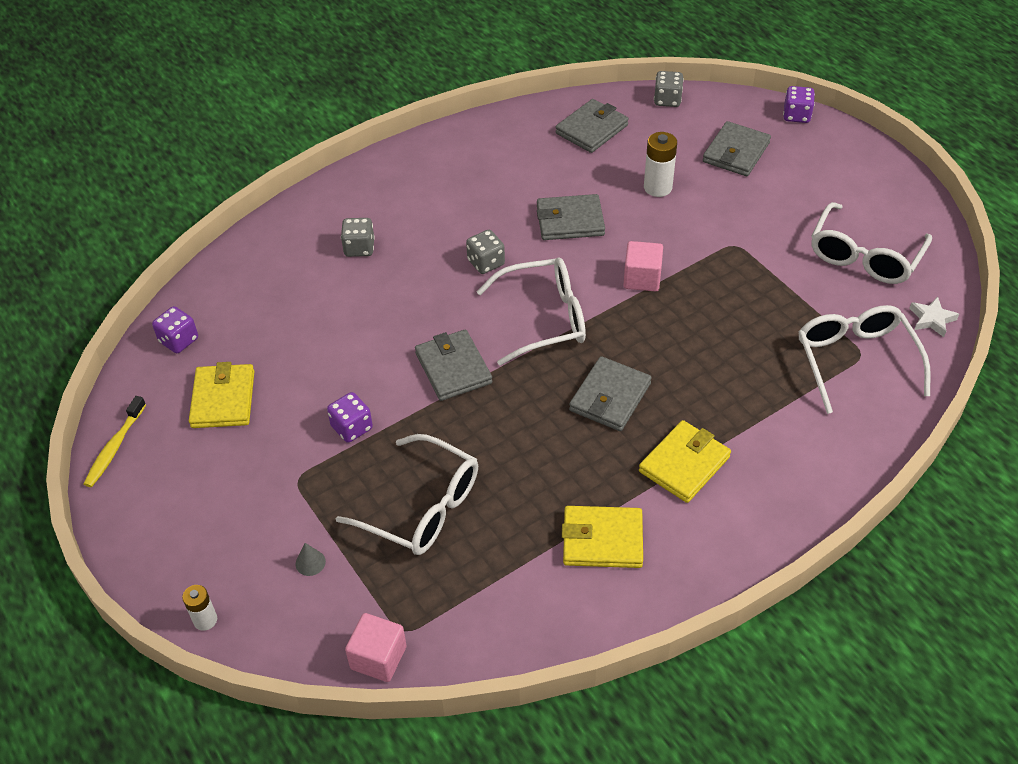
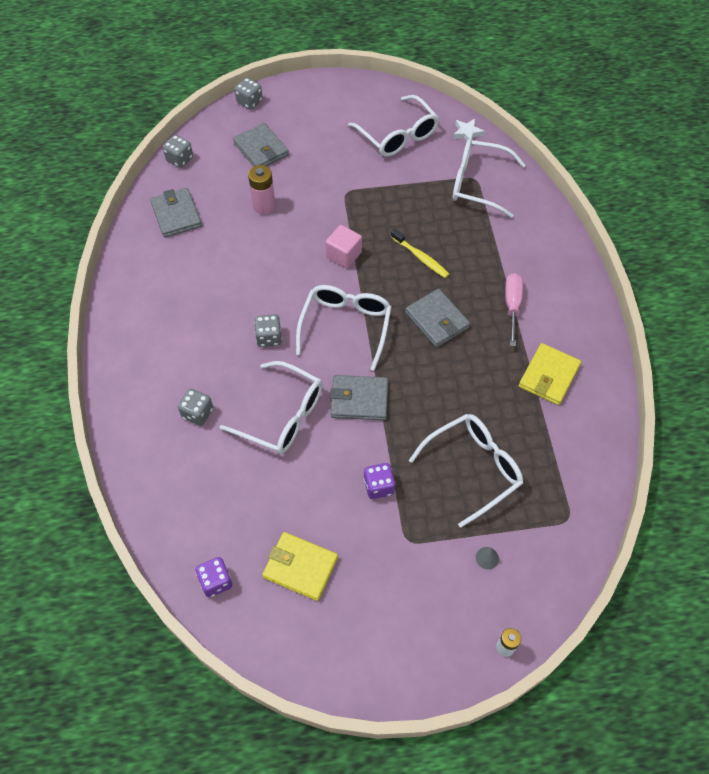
camera: 65 degrees left, 10 degrees up
(114, 447) = (305, 667): yellow toothbrush -> yellow toothbrush (421, 257)
(378, 658) = (583, 542): pink cube -> none
(394, 312) = (282, 415): none -> white glasses
(570, 221) = (261, 269): grey wallet -> none
(657, 187) = (264, 206): white battery -> pink battery
(684, 464) = (512, 306): yellow wallet -> pink screwdriver
(796, 115) = (249, 101): purple dice -> grey dice

